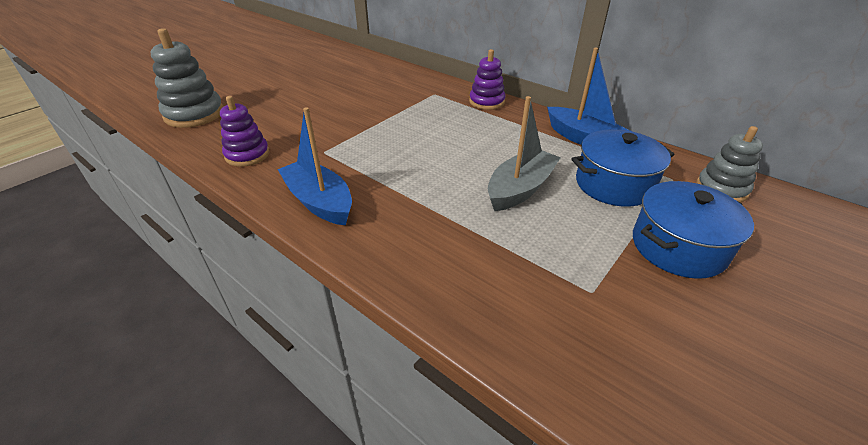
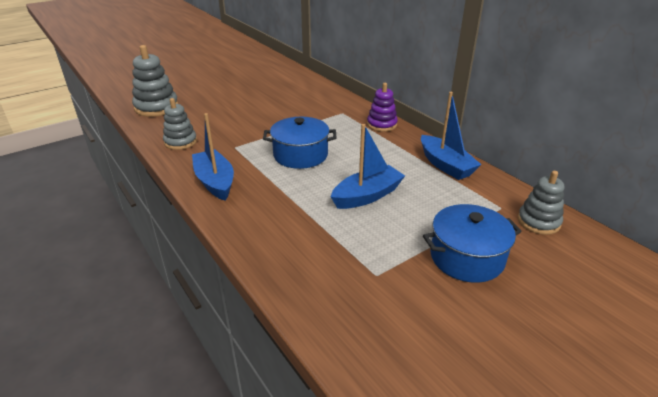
camera: 15 degrees right, 5 degrees down
(247, 155) = (180, 142): purple stacking toy -> grey stacking toy
(520, 189) = (367, 196): grey boat -> blue boat
(614, 184) = (446, 204): blue pot -> blue pot (300, 155)

